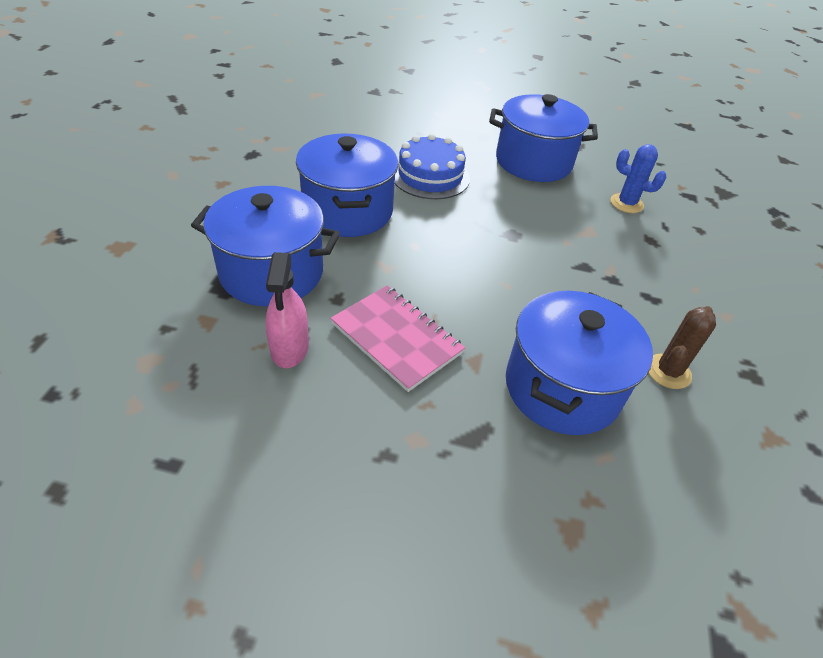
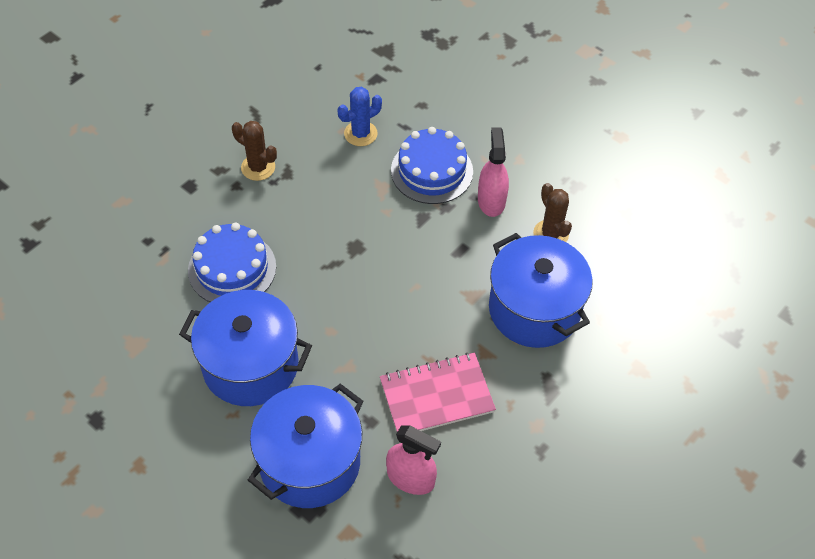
camera: 60 degrees left, 10 degrees up
(533, 162) = (258, 167): blue pot -> brown cactus
(640, 257) = (432, 171): none -> blue cake
(655, 309) = (491, 200): none -> pink spray bottle

